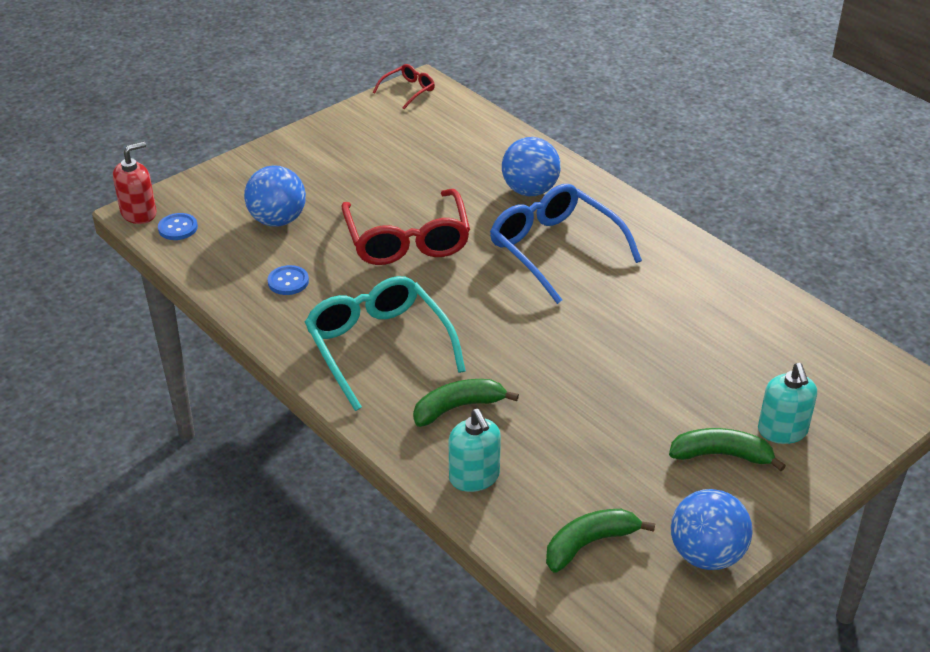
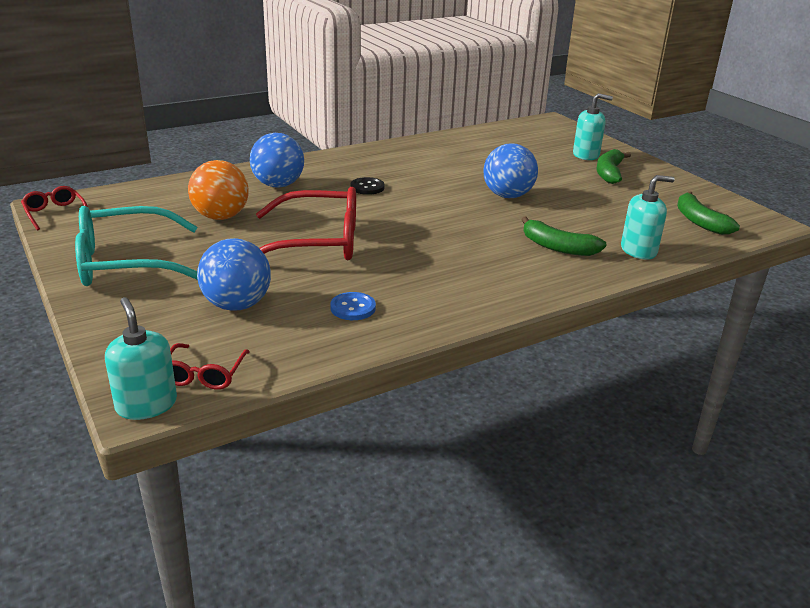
camera: 80 degrees left, 10 degrees down
(139, 213) = (146, 405): red soap dispenser -> turquoise soap dispenser
(178, 228) = (204, 374): blue button -> red glasses
(379, 347) = (473, 271): turquoise glasses -> turquoise glasses (127, 262)
(438, 174) = (221, 217): none -> orange ball
(458, 407) = (557, 247): green banana -> green banana turned 45 degrees counterclockwise
(555, 250) = (367, 187): blue glasses -> black button
(706, 555) = (700, 191): blue ball -> blue ball (507, 196)

